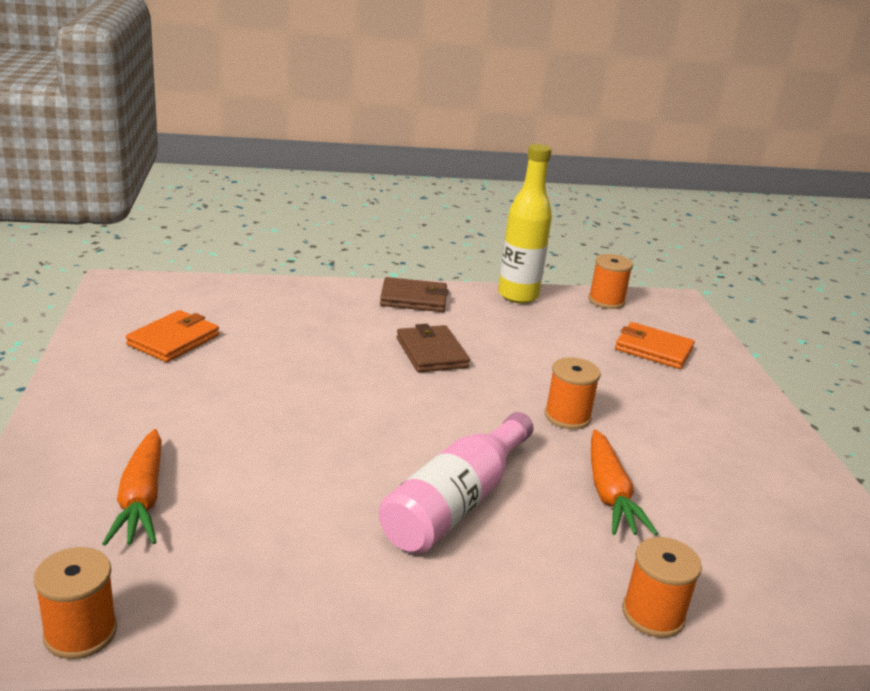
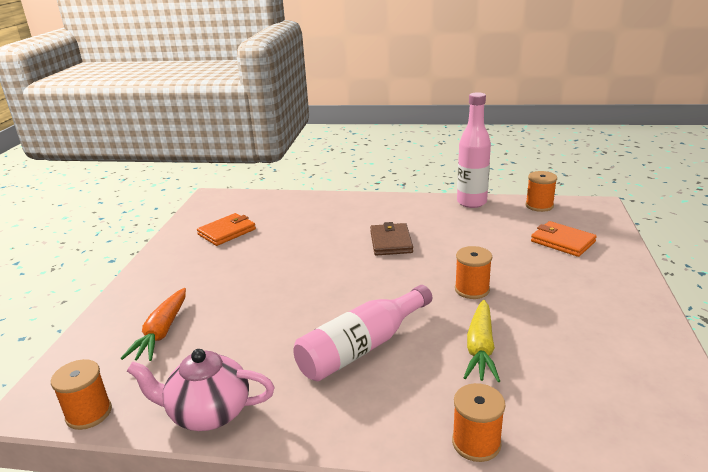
camera: 20 degrees right, 0 degrees up
(275, 612) = (208, 413): none -> pink teapot
(414, 299) = (394, 205): brown wallet -> none
(518, 296) = (471, 202): yellow bottle -> pink bottle
(609, 494) = (480, 348): orange carrot -> yellow carrot

